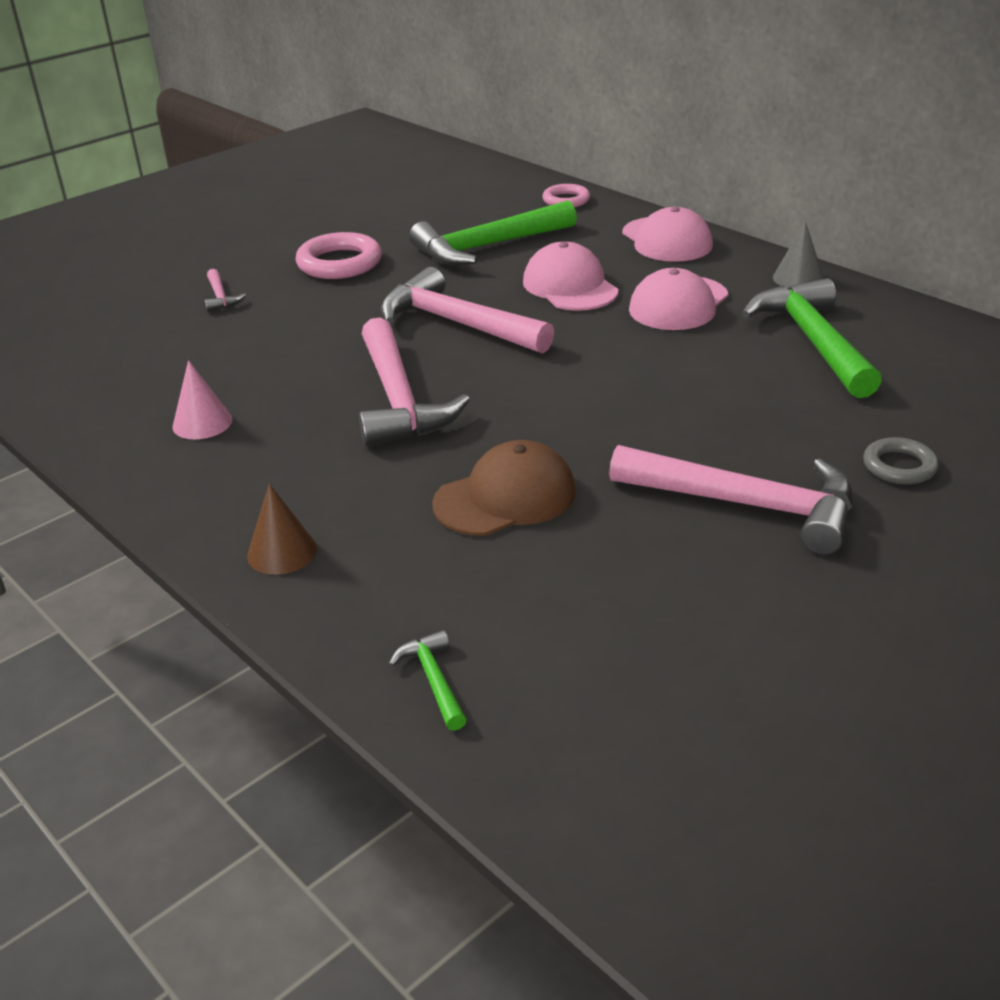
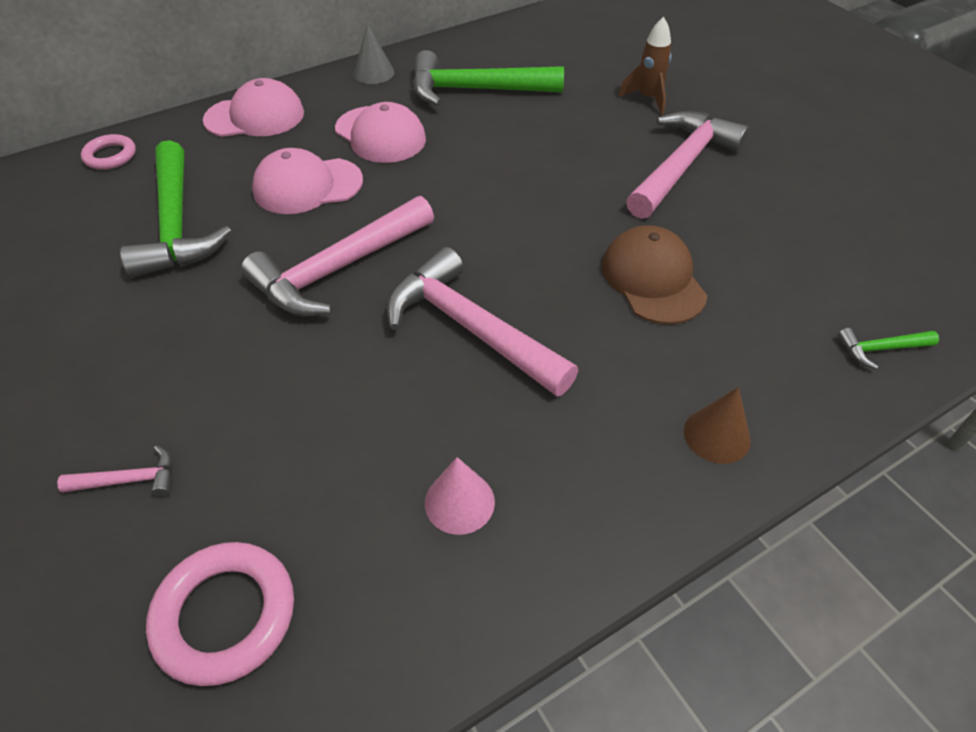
camera: 80 degrees left, 15 degrees up
(339, 263) = (120, 349): pink ring -> pink ring (225, 615)
(398, 399) = (471, 328): pink hammer -> pink hammer turned 135 degrees counterclockwise
(899, 466) = (648, 99): grey ring -> brown rocket

